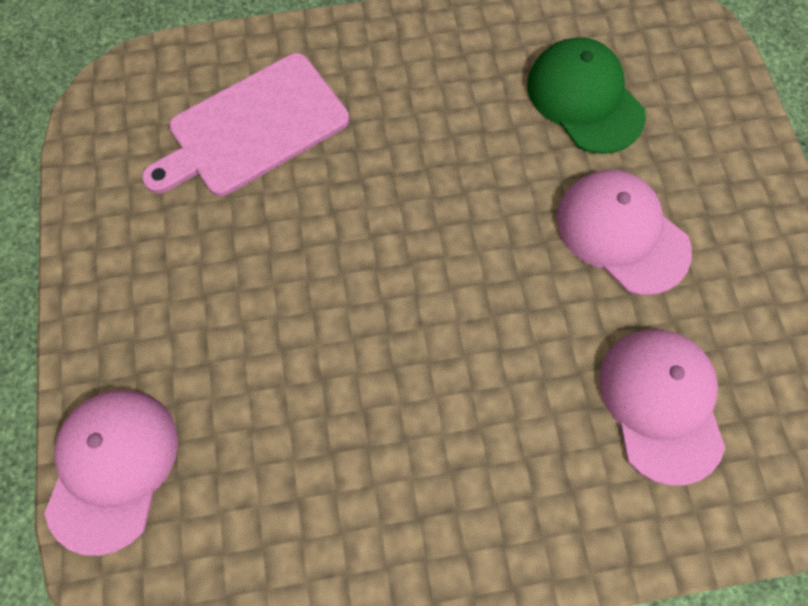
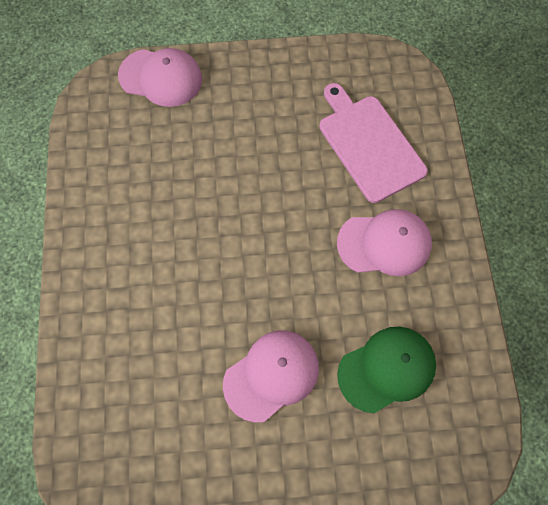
camera: 95 degrees right, 0 degrees up
(661, 404) = (148, 377): pink cap -> pink cap (384, 243)

